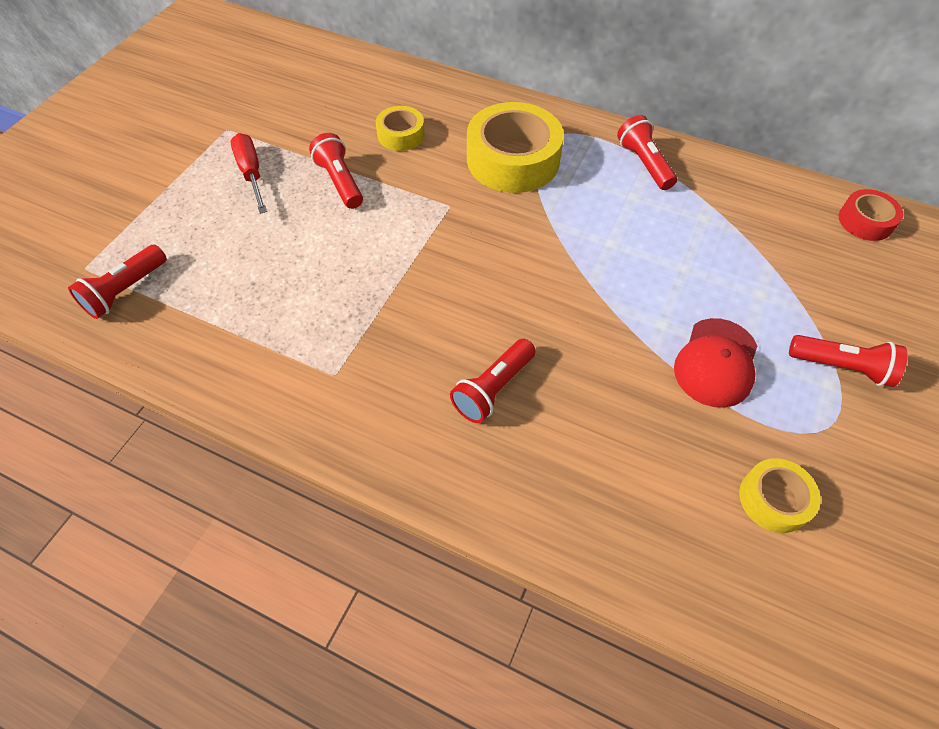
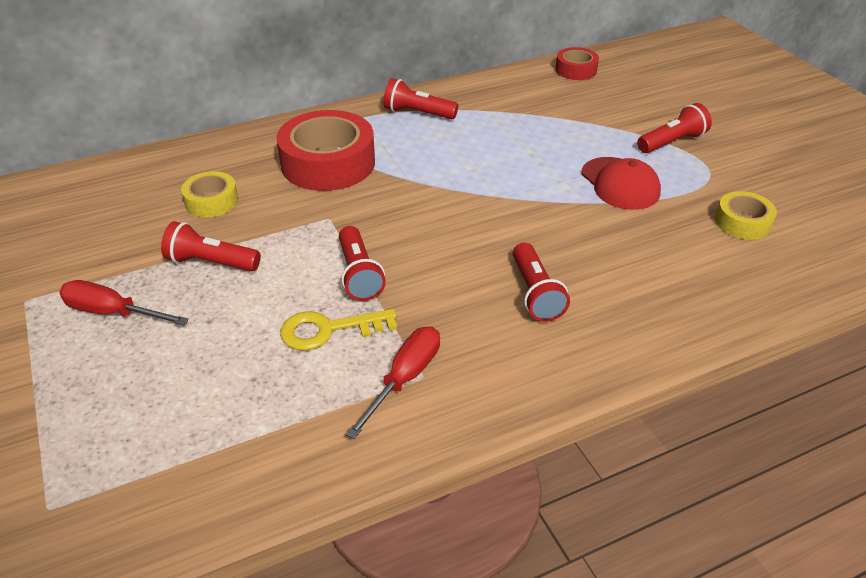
camera: 50 degrees left, 15 degrees down
(125, 291) = (131, 485): red flashlight -> red flashlight (359, 274)
(323, 365) = (404, 378): none -> red screwdriver
(333, 289) = (328, 330): none -> yellow key
(513, 160) = (328, 163): yellow tape -> red tape

